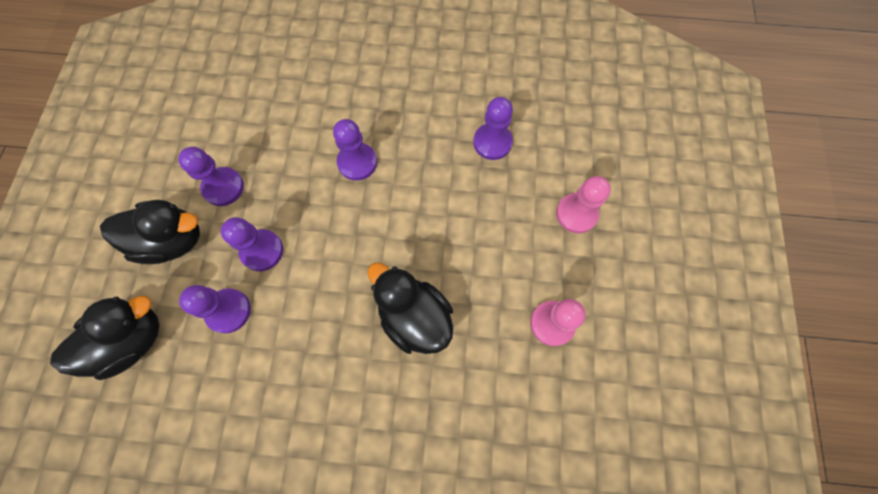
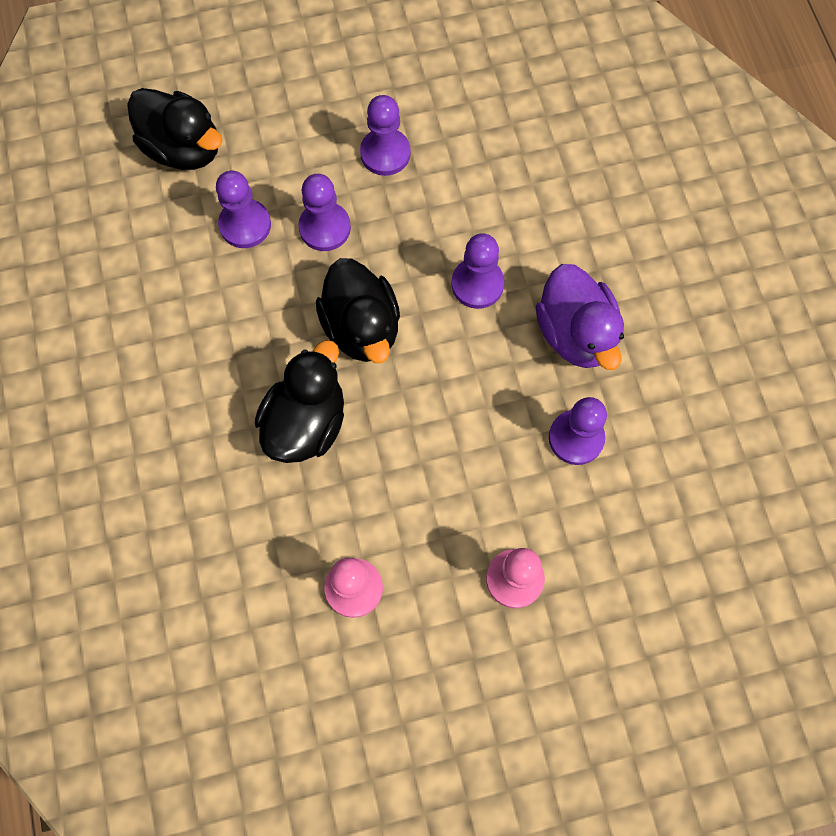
camera: 70 degrees right, 0 degrees up
(172, 240) = (303, 133): black duck -> black duck (362, 327)
(420, 116) = (575, 333): none -> purple duck

